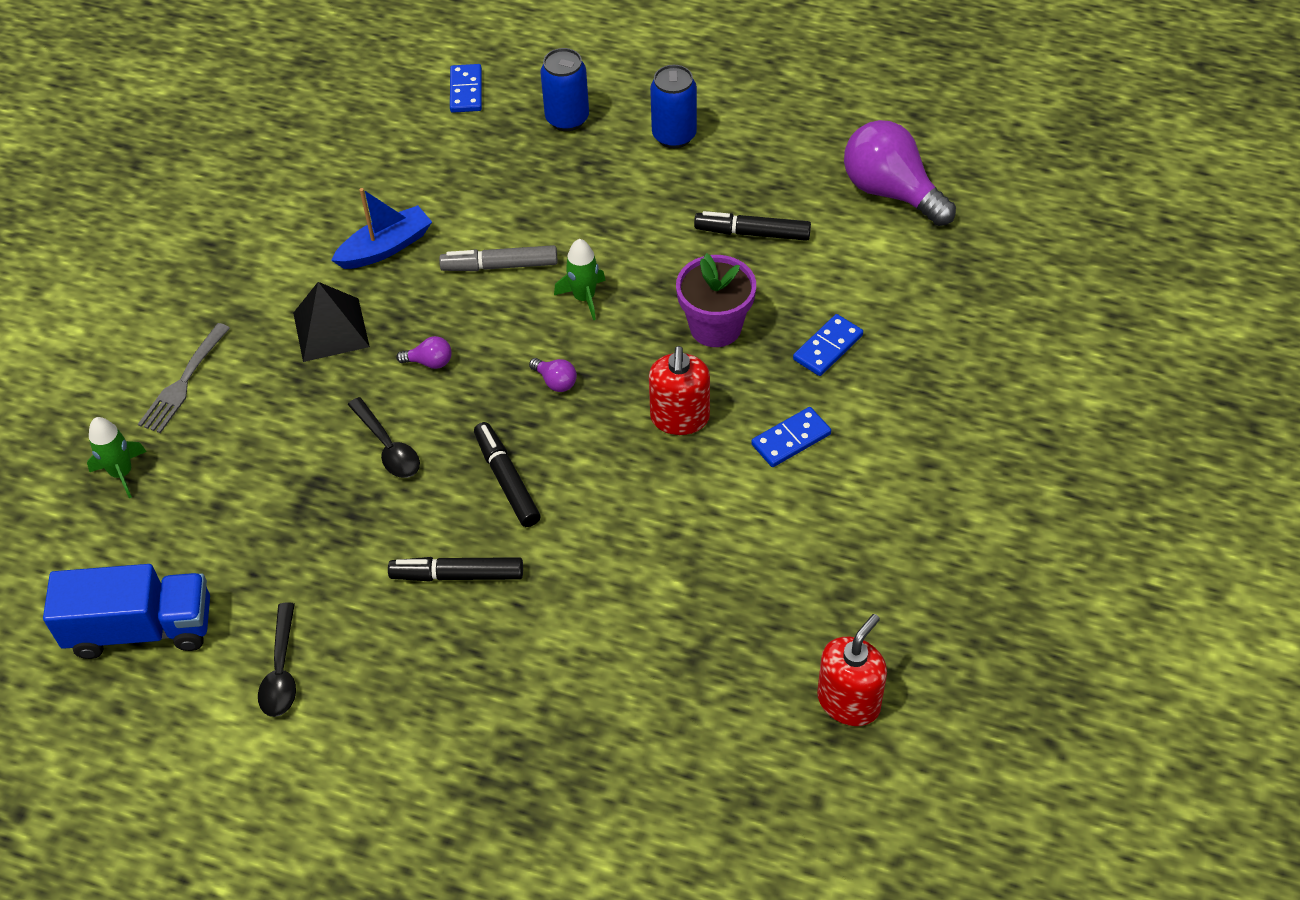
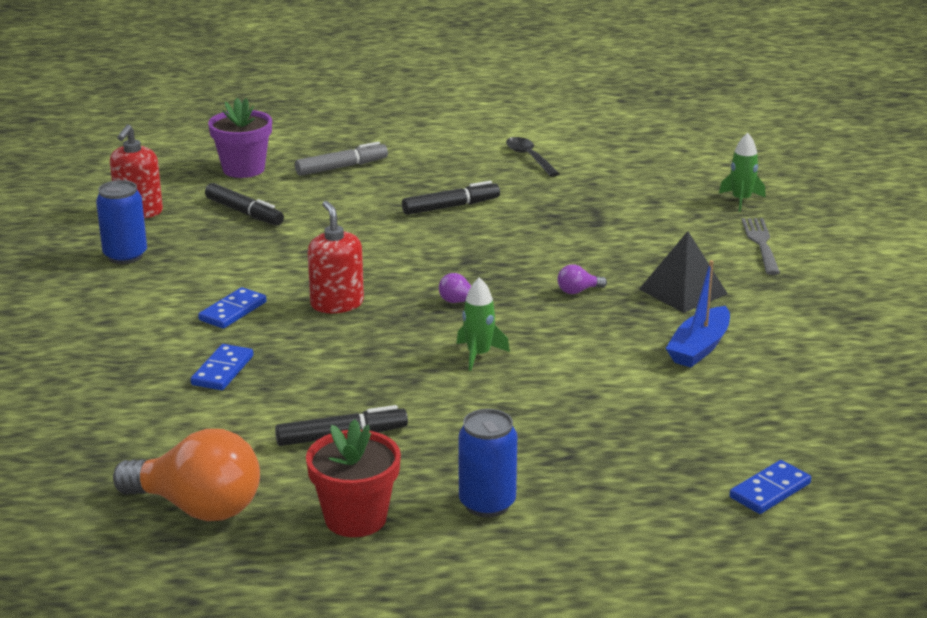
camera: 155 degrees right, 25 degrees down
(141, 629) = (637, 154): blue truck -> none
(388, 447) = (562, 246): black spoon -> none
(466, 91) = (770, 490): blue domino -> blue domino turned 75 degrees clockwise
(500, 266) = (578, 358): grey marker -> grey marker (341, 167)
(507, 480) = (454, 249): black marker -> black marker (244, 212)
(567, 119) = (625, 491): blue can -> blue can (125, 256)
(715, 327) = (339, 362): purple flower pot -> purple flower pot (243, 169)
(776, 149) = (355, 518): none -> red flower pot
(891, 192) = (198, 508): purple light bulb -> orange light bulb

